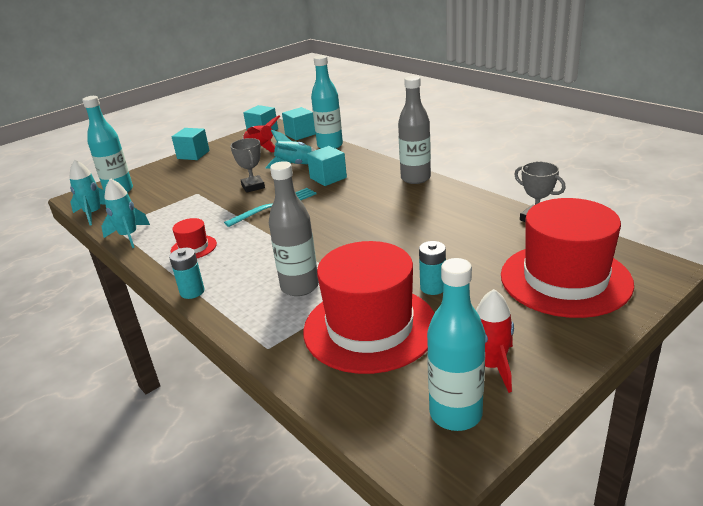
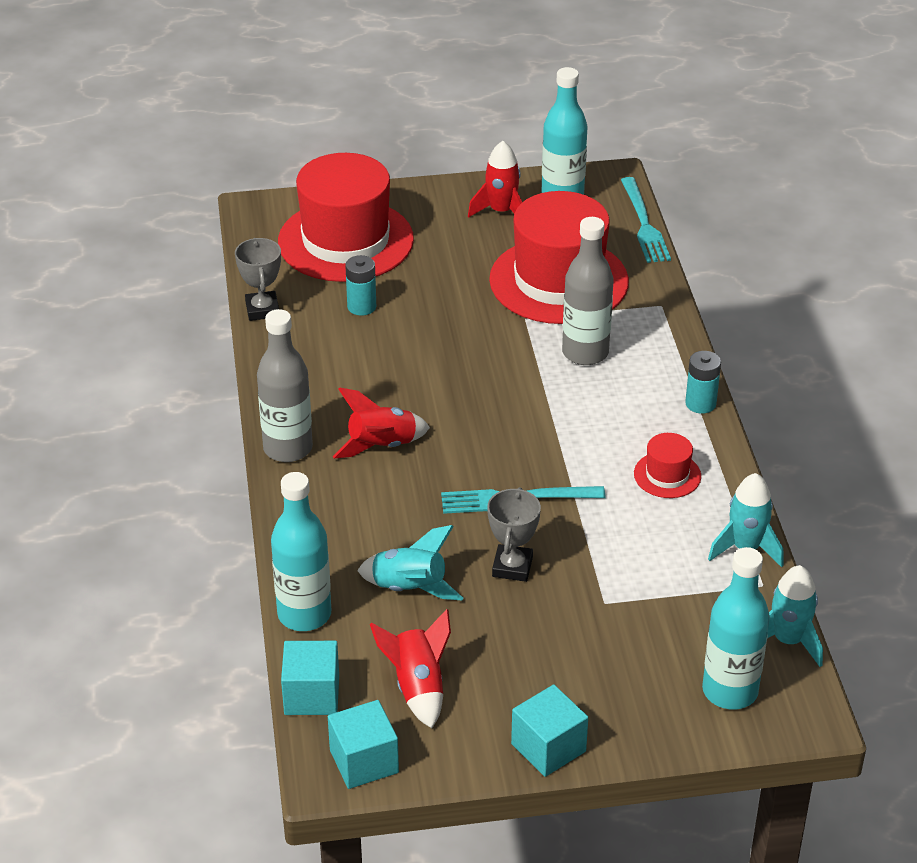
camera: 150 degrees left, 10 degrees up
(328, 178) = (392, 521): turquoise cube -> none
(346, 426) = (644, 224): none -> turquoise fork
(370, 197) = (382, 446): none -> red rocket
(433, 287) = (464, 289): turquoise battery -> turquoise battery (361, 306)

